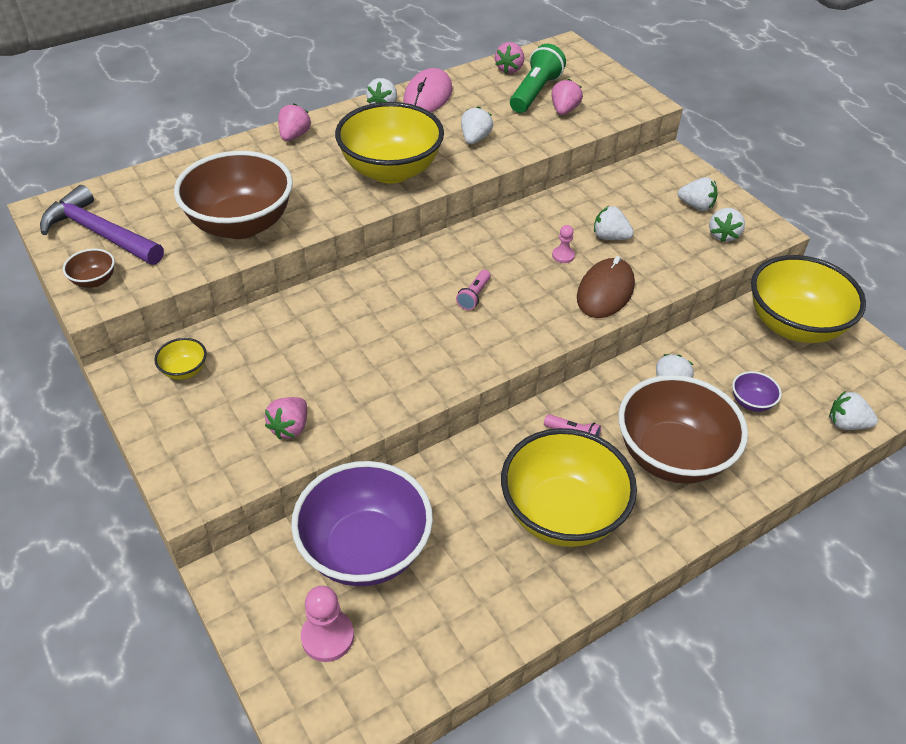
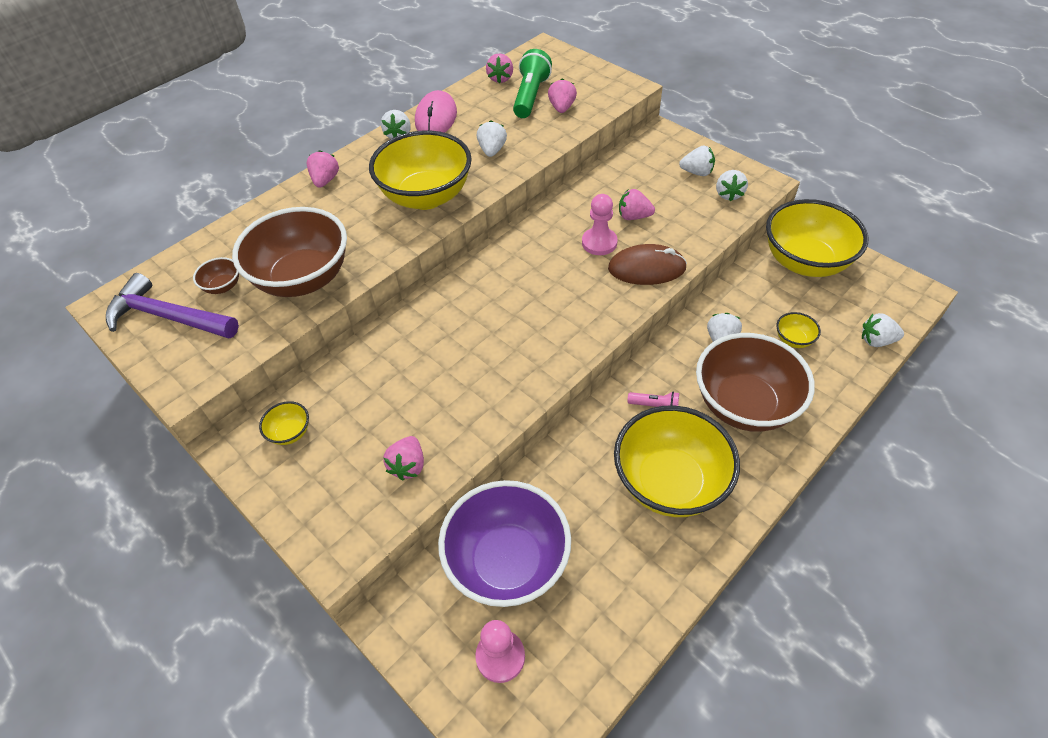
camera: 10 degrees left, 5 degrees up
(94, 280) = (178, 367): brown bowl -> brown bowl (223, 286)
(474, 296) = (534, 298): pink flashlight -> none
(563, 255) = (599, 243): pink pawn -> pink pawn, size x1.74
(605, 291) = (646, 268): brown mouse -> brown mouse turned 75 degrees clockwise
(610, 237) = (633, 216): white strawberry -> pink strawberry
(751, 402) = (793, 339): purple bowl -> yellow bowl

